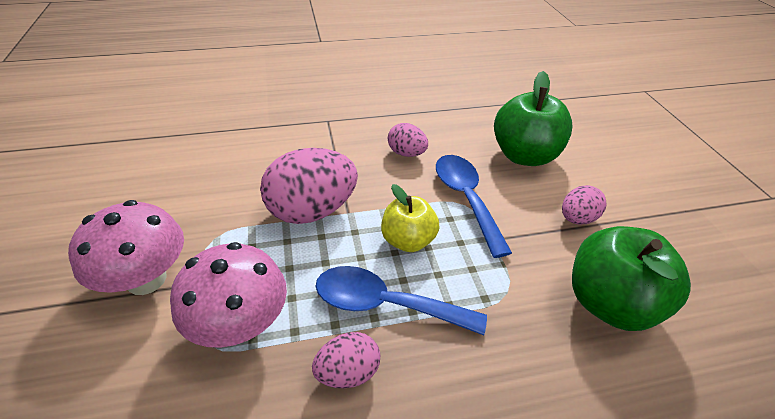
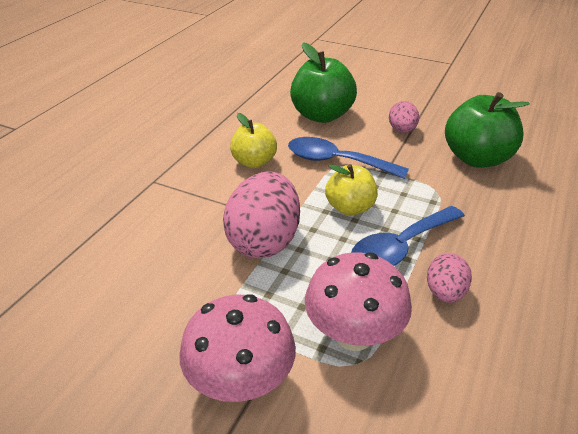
camera: 50 degrees left, 5 degrees down
(406, 153) = (254, 162): pink egg -> yellow apple

